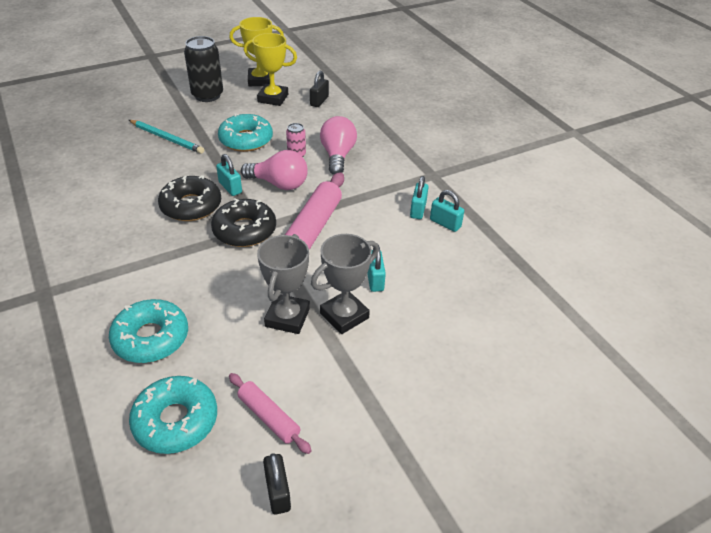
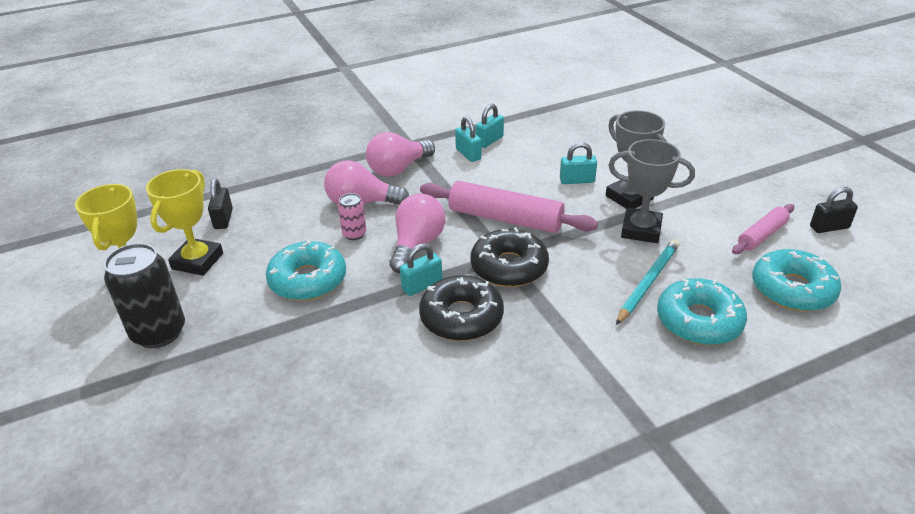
camera: 85 degrees left, 5 degrees down
(167, 138) = (284, 365): turquoise pencil -> turquoise pencil (648, 282)
(319, 101) = (223, 219): black padlock -> black padlock turned 60 degrees clockwise
(389, 171) = (398, 169): none -> pink light bulb
(418, 210) = (468, 154): turquoise padlock -> turquoise padlock turned 45 degrees clockwise

